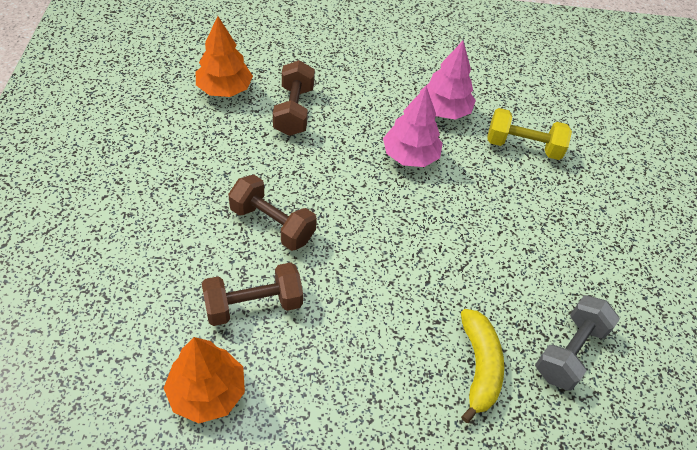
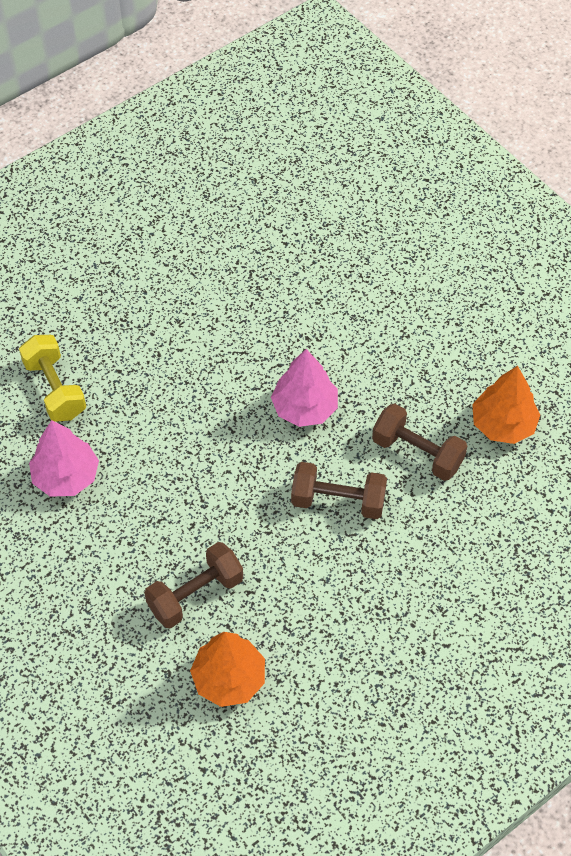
camera: 125 degrees left, 5 degrees up
(272, 224) = (338, 501): brown dumbbell -> brown dumbbell turned 75 degrees counterclockwise
(410, 156) = (157, 462): pink tree -> pink tree (305, 408)
(479, 367) = (317, 294): yellow banana -> none
(569, 351) = (249, 253): grey dumbbell -> none

